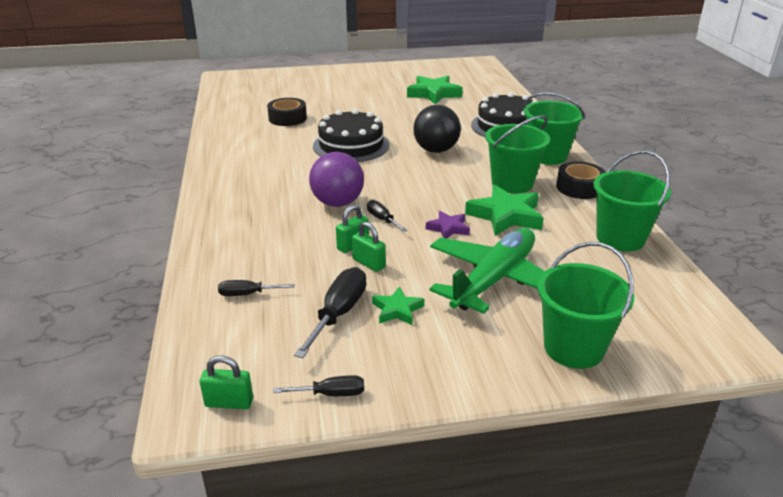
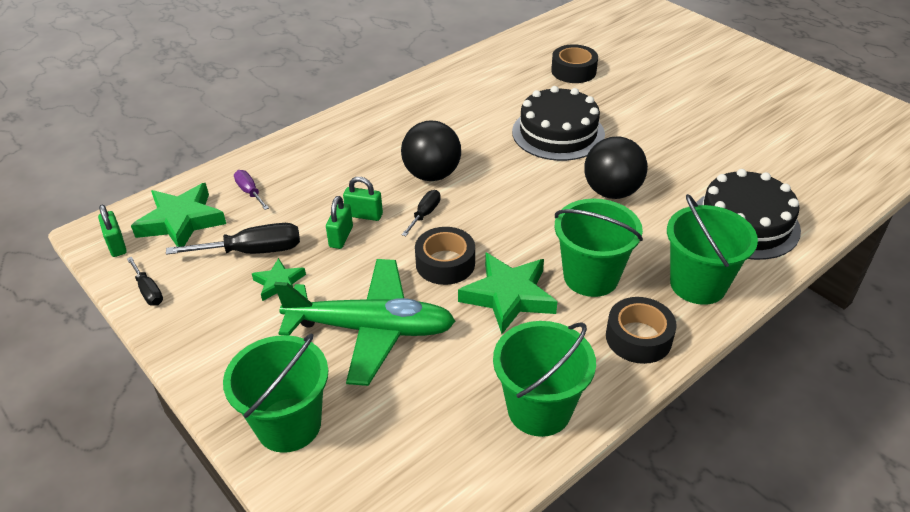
camera: 60 degrees right, 10 degrees up
(247, 294) = (250, 192): black screwdriver -> purple screwdriver
(337, 203) = (432, 175): purple ball -> black ball
(434, 94) = (765, 133): green star -> green star (181, 221)
(448, 228) = (445, 263): purple star -> black tape

